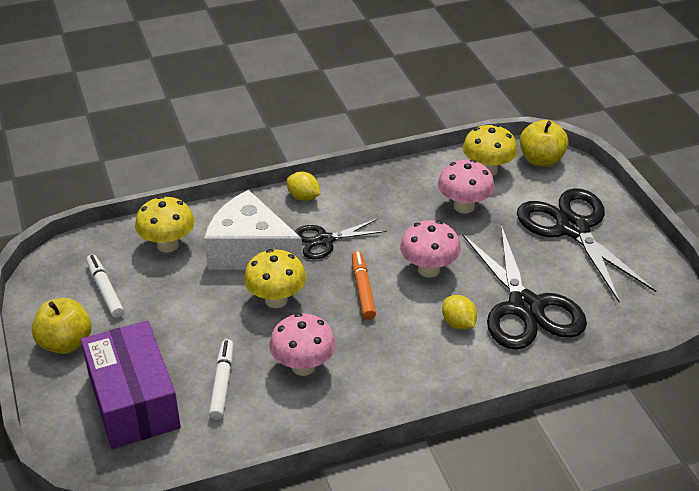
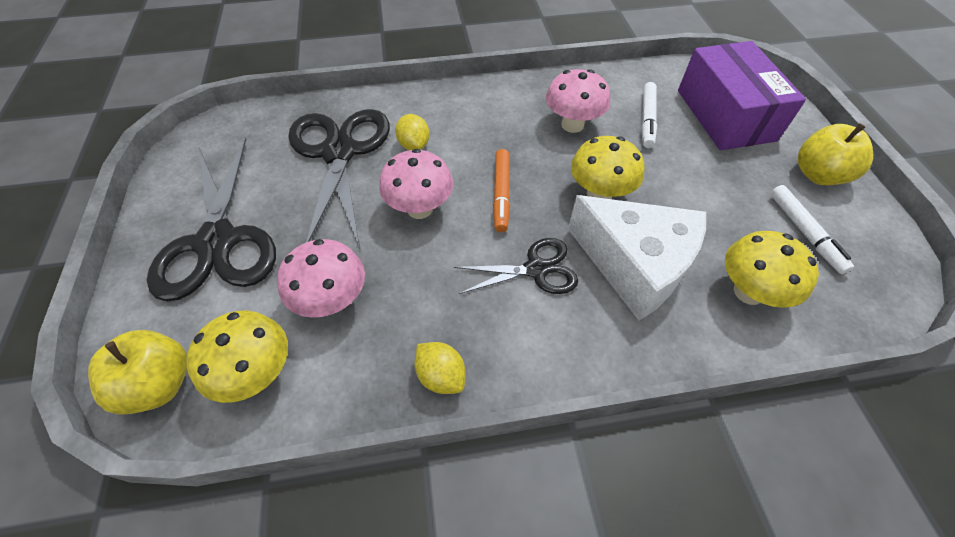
camera: 170 degrees left, 15 degrees up
(303, 197) = (560, 357): yellow lemon -> yellow lemon (441, 376)

